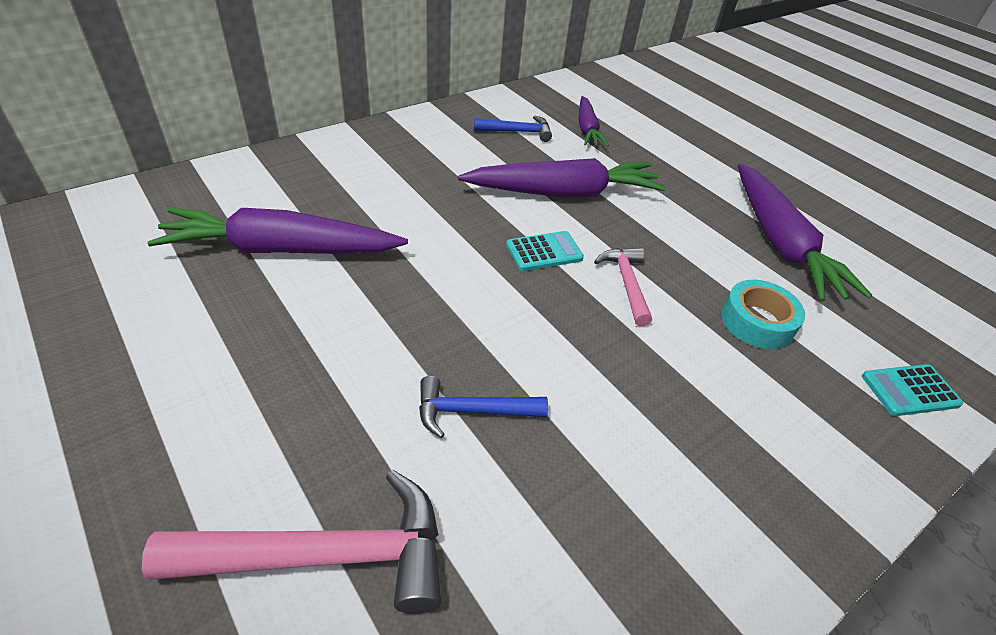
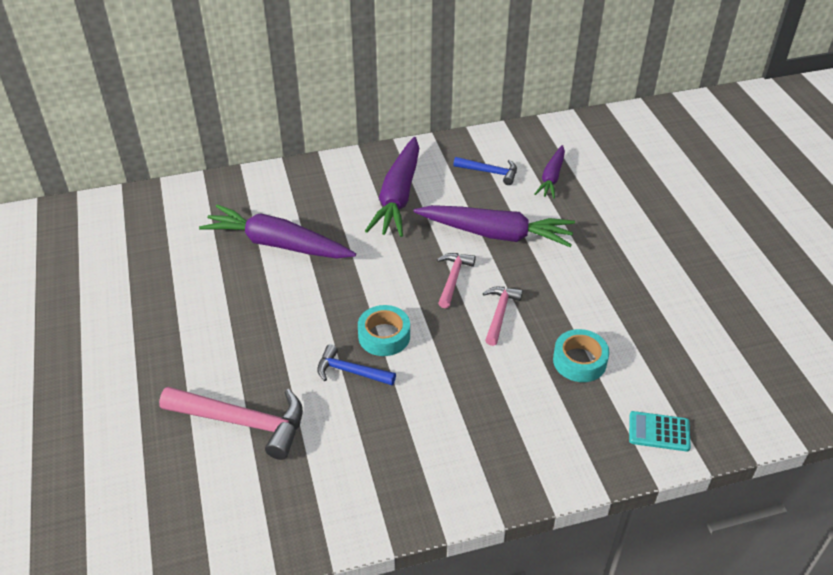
camera: 25 degrees right, 0 degrees up
(494, 345) = (384, 336): none -> turquoise tape
(544, 252) = (453, 278): turquoise calculator -> pink hammer
(780, 243) = (648, 307): purple carrot -> purple carrot (398, 196)

